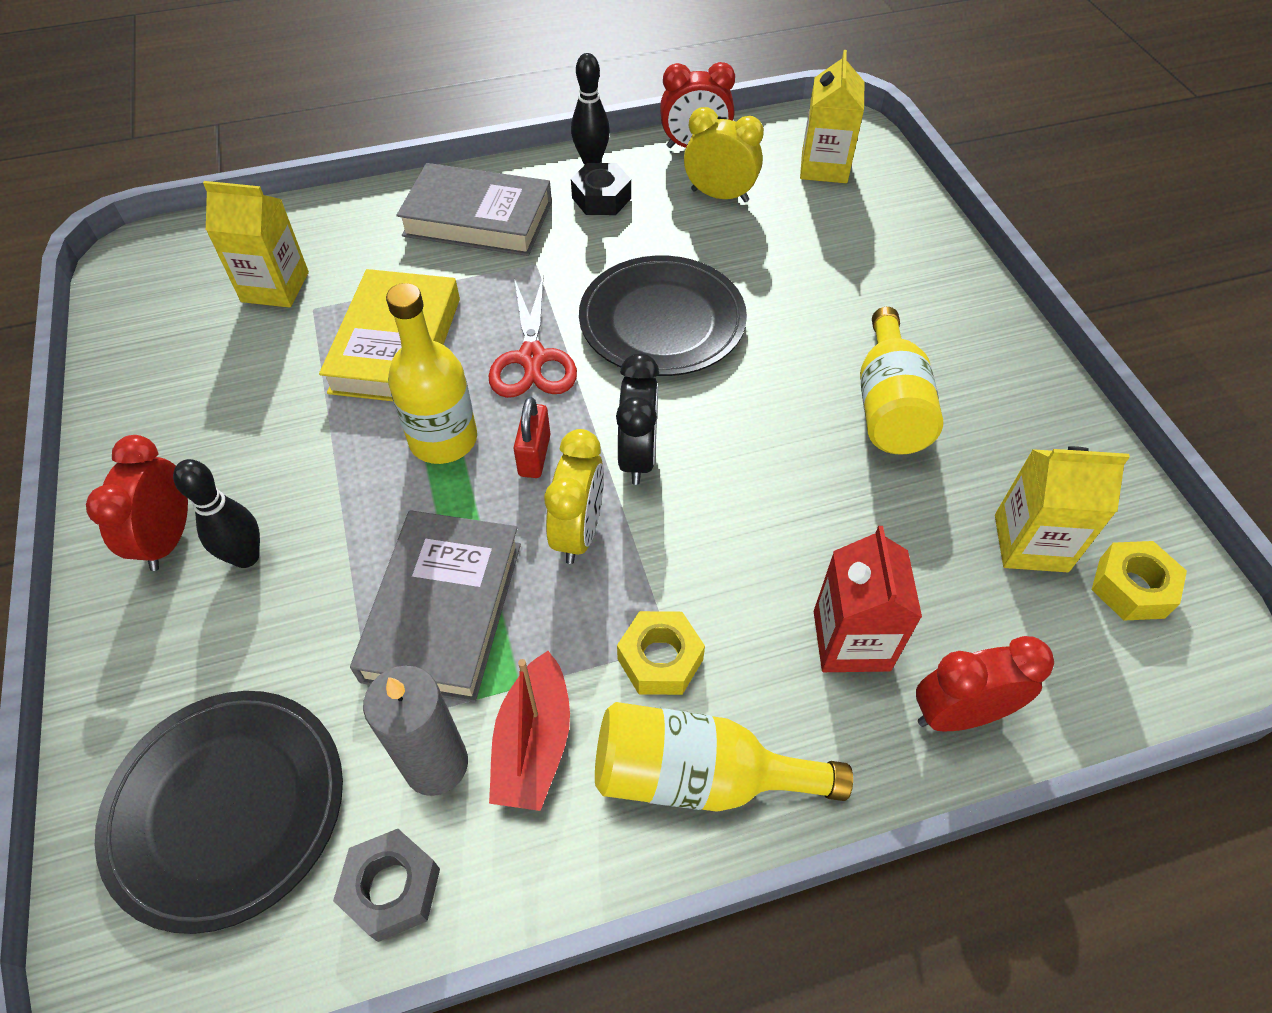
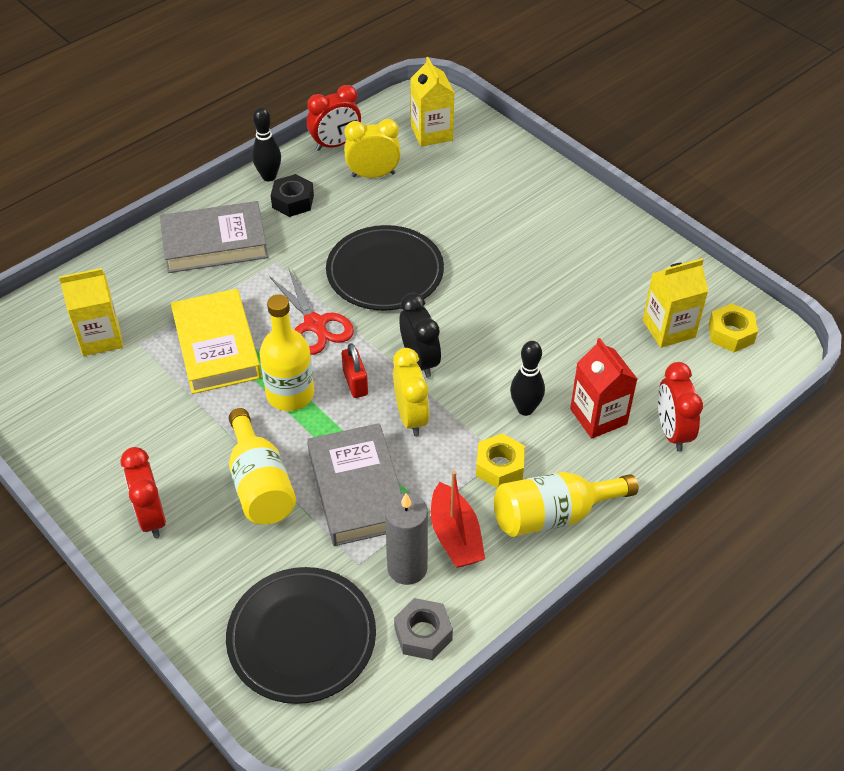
camera: 25 degrees left, 5 degrees down
(246, 557) = (211, 508): black bowling pin -> black bowling pin (525, 409)
(888, 405) = (552, 278): yellow bottle -> yellow bottle (260, 484)
(958, 714) = (672, 432): red clock -> red clock turned 60 degrees counterclockwise

